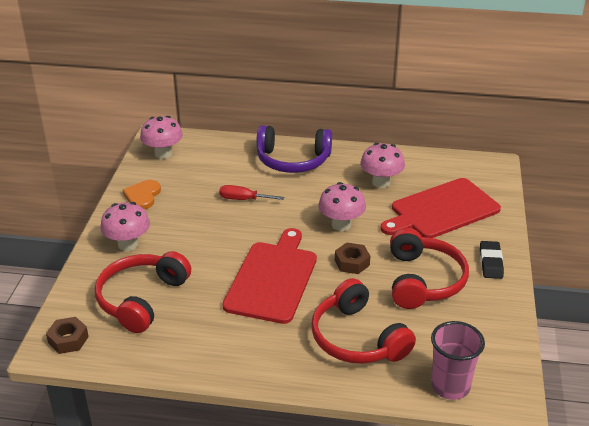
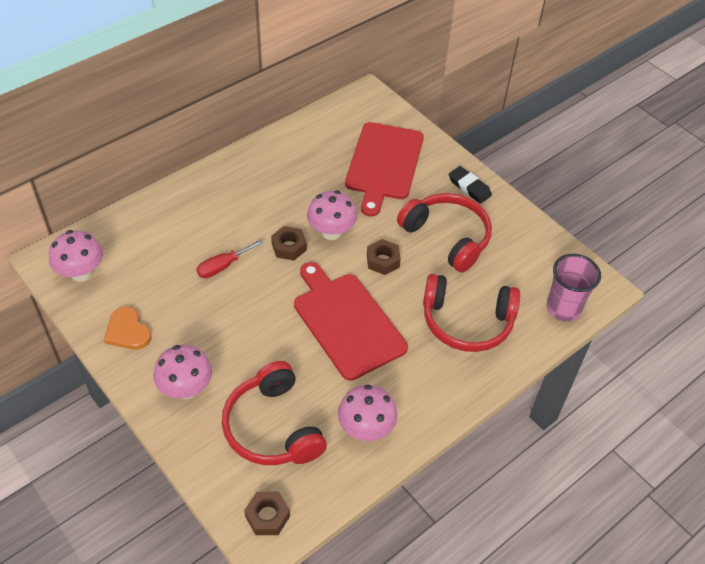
camera: 50 degrees left, 15 degrees up
(293, 160) = (211, 196): purple headphones -> none
(300, 215) = (289, 247): none -> brown nut
(381, 182) = (309, 169): pink mushroom -> pink mushroom (366, 429)

